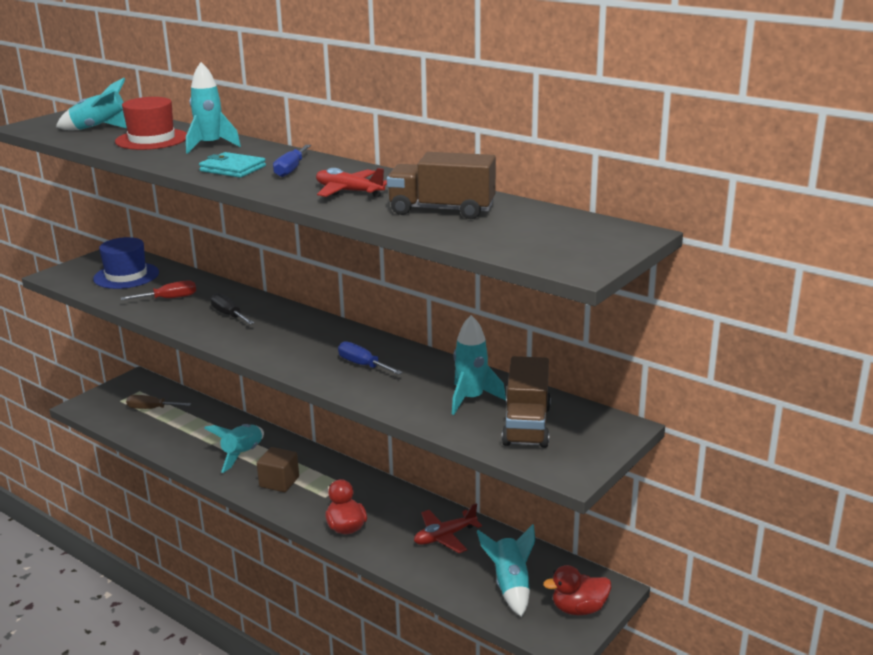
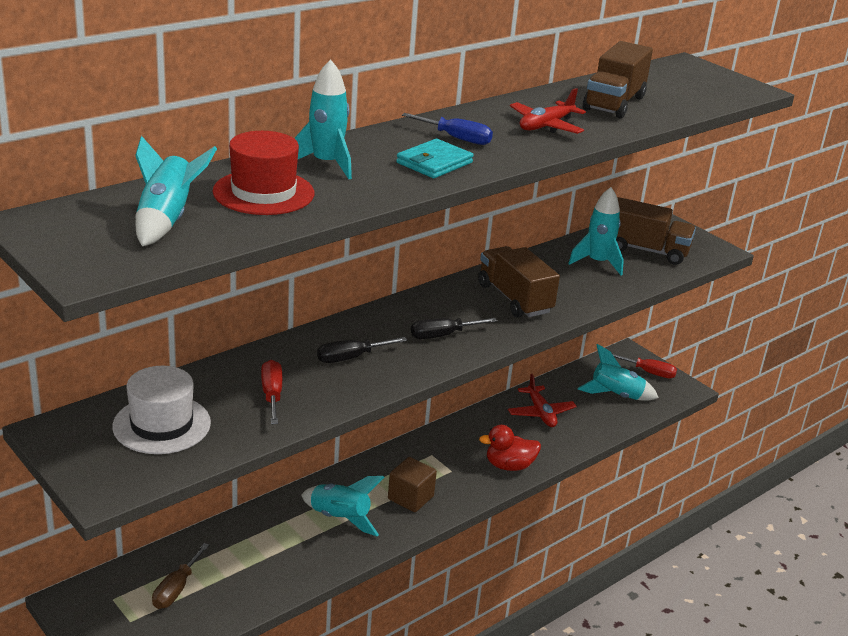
camera: 80 degrees left, 5 degrees up
(126, 276) = (162, 424): blue hat -> white hat
(279, 342) = (442, 335): none -> black screwdriver
(363, 365) = (514, 299): blue screwdriver -> brown truck
(578, 609) = (649, 372): red duck -> red screwdriver

